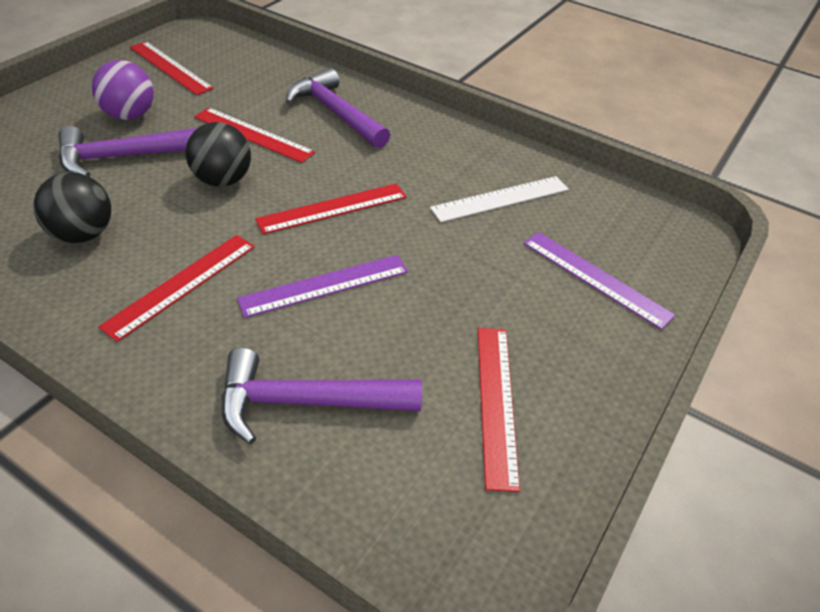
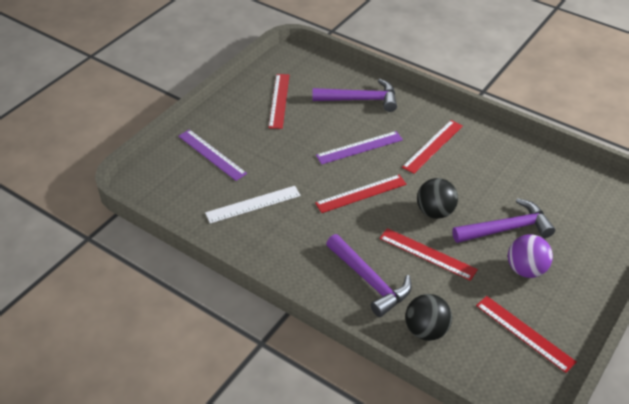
camera: 175 degrees left, 0 degrees up
(83, 234) = (499, 172): black ball -> black ball (426, 330)

